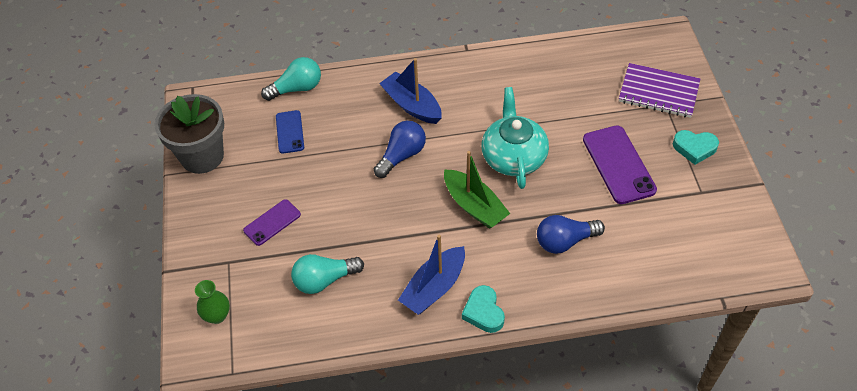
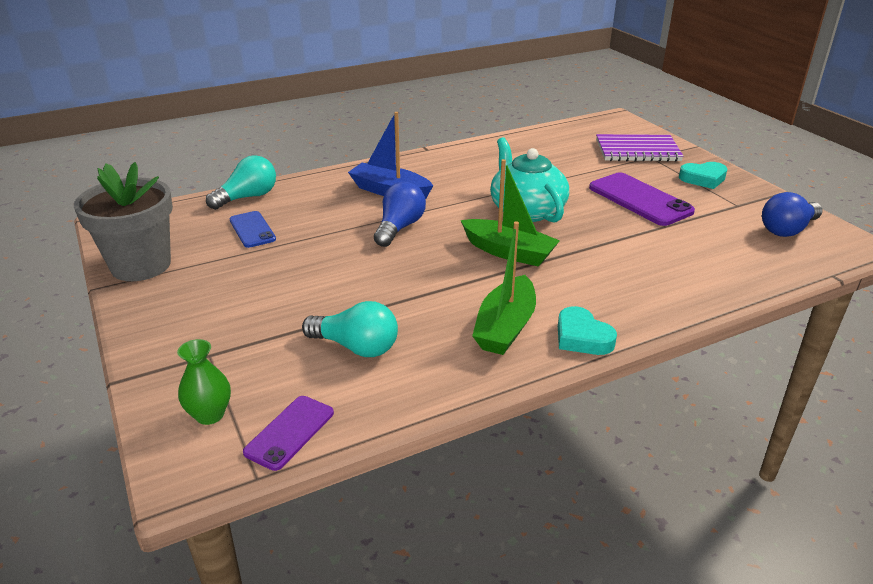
camera: 20 degrees left, 20 degrees down
(272, 222) = (259, 307): purple phone -> purple phone (290, 432)
(324, 280) = (356, 347): turquoise light bulb -> turquoise light bulb turned 120 degrees counterclockwise
(434, 288) = (505, 327): blue boat -> green boat
(565, 241) = (630, 262): blue light bulb -> blue light bulb (787, 230)

